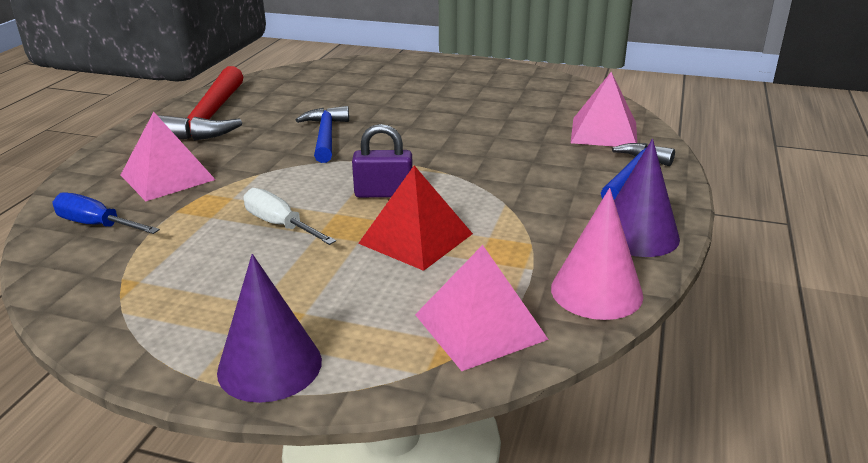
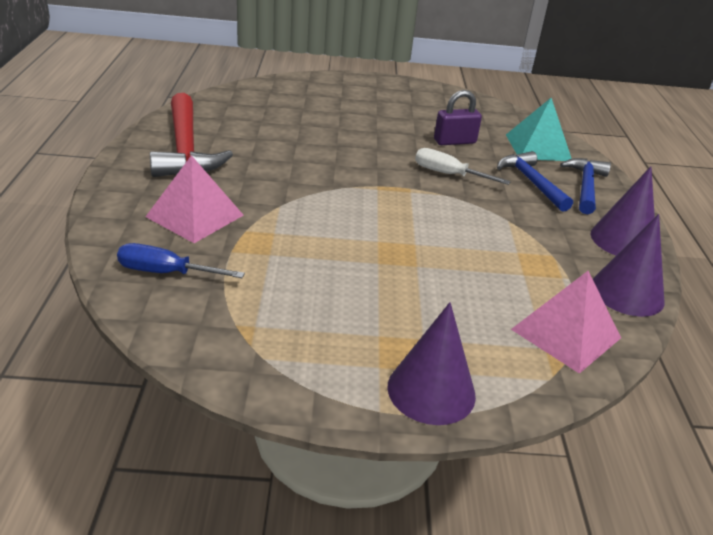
camera: 20 degrees left, 5 degrees up
(280, 225) = (339, 257): white screwdriver -> white screwdriver (449, 174)
(325, 136) = (311, 163): blue hammer -> blue hammer (531, 182)
(384, 193) = (404, 218): purple padlock -> purple padlock (454, 141)
(415, 238) = (461, 259): red pyramid -> none
(596, 291) = (627, 293): pink cone -> purple cone
(604, 132) = (538, 147): pink pyramid -> turquoise pyramid

